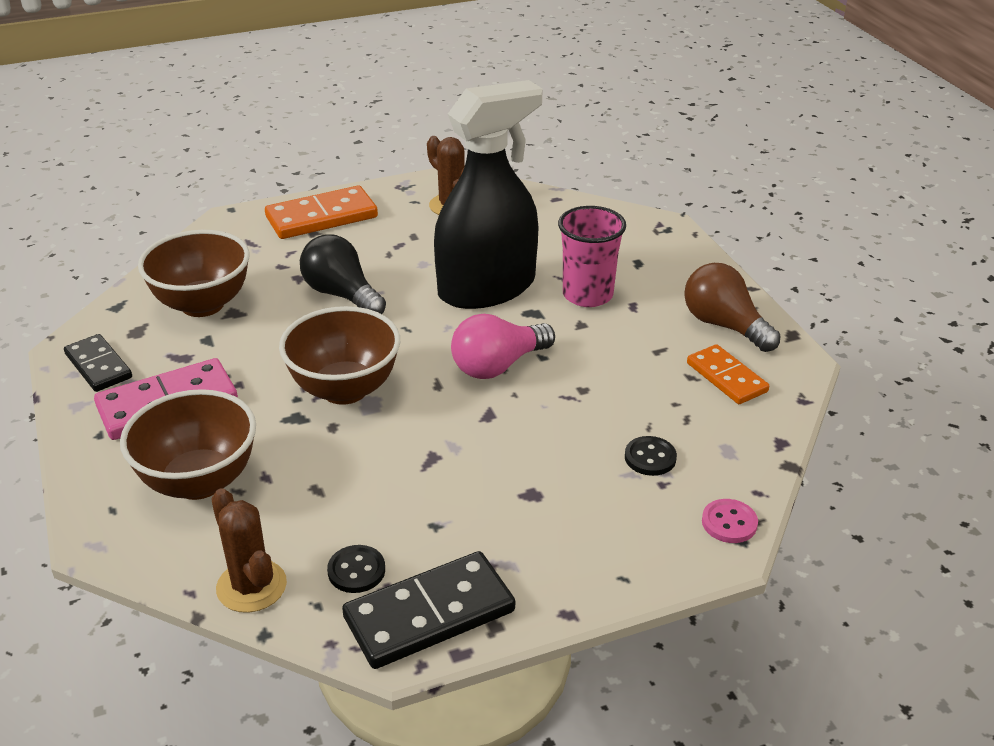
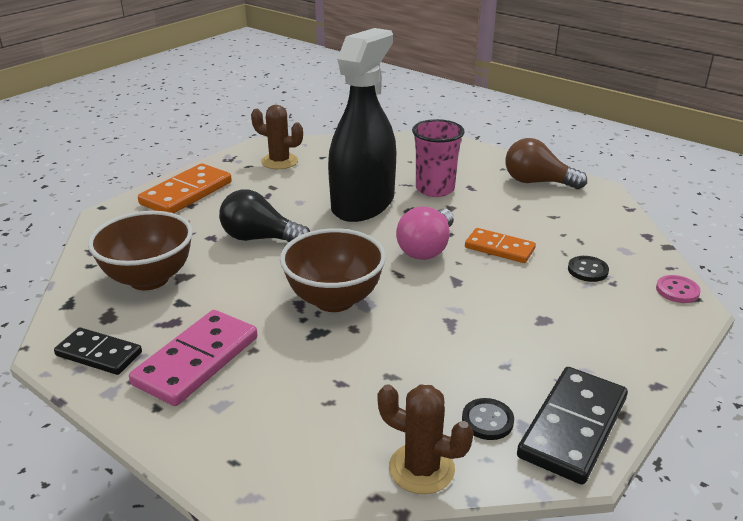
camera: 30 degrees left, 5 degrees down
(199, 481) = (289, 408): brown bowl -> none
(726, 377) = (574, 210): orange domino -> orange domino (499, 248)

